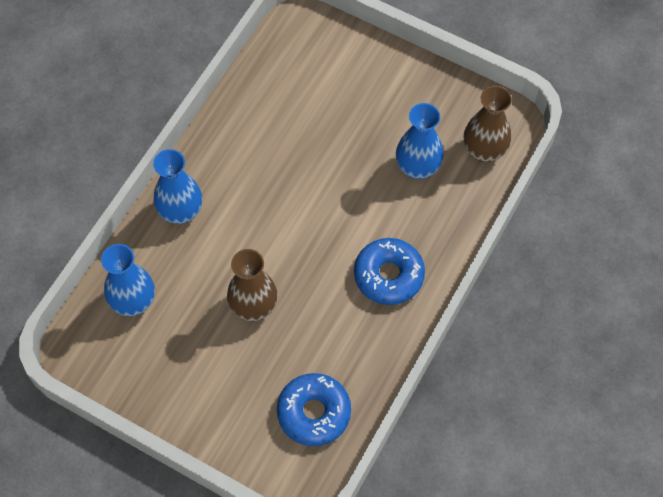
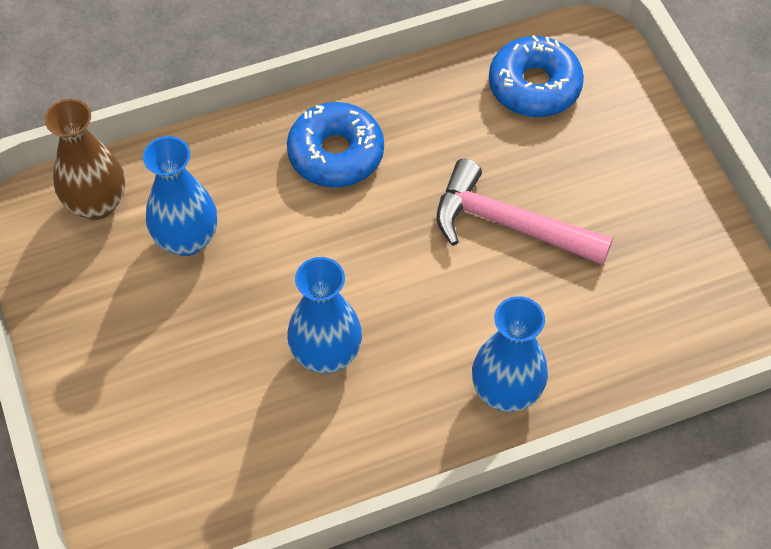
camera: 140 degrees left, 5 degrees down
(133, 301) = (644, 325): blue vase -> blue vase (326, 354)
(253, 306) = (509, 224): brown vase -> pink hammer

